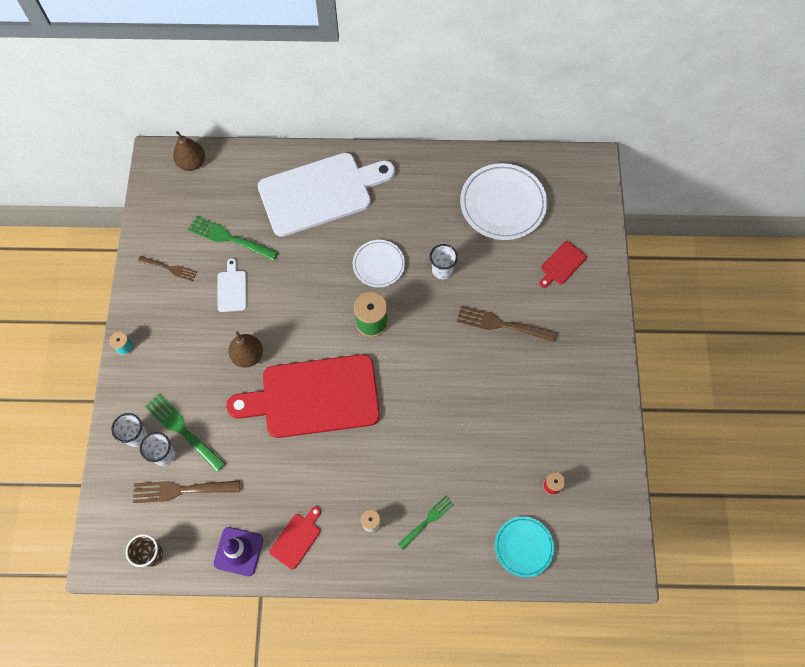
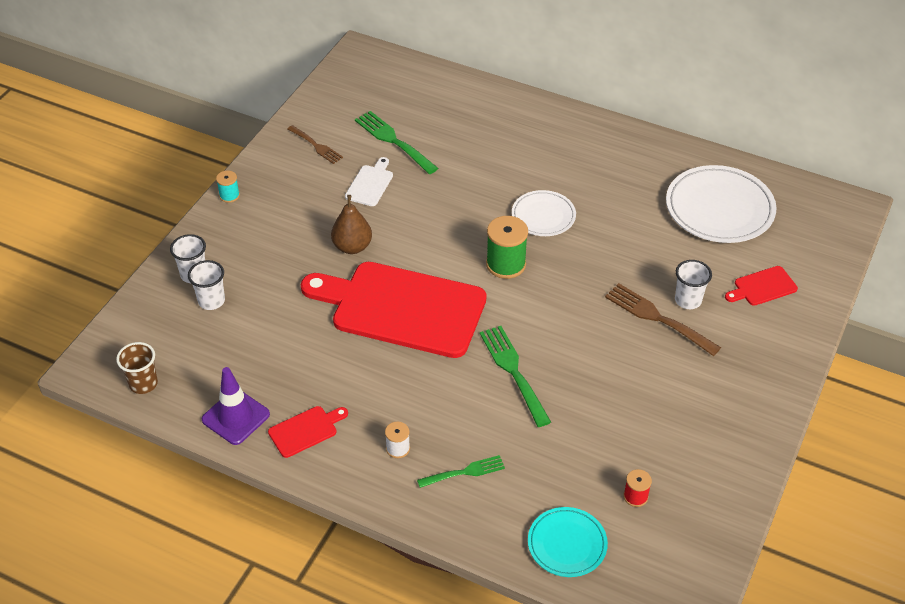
camera: 25 degrees right, 20 degrees down
(181, 490) = (209, 338): brown fork -> none
(182, 430) = (243, 286): green fork -> green fork (513, 371)
(192, 163) = (392, 67): brown pear -> none
(320, 193) = (514, 134): white cutting board -> none
(442, 270) = (614, 245): white cup -> white cup (688, 300)

